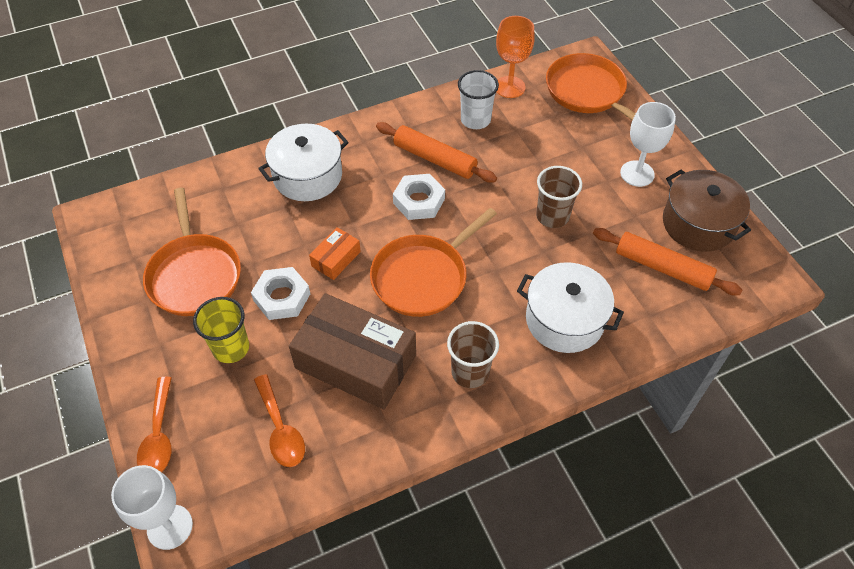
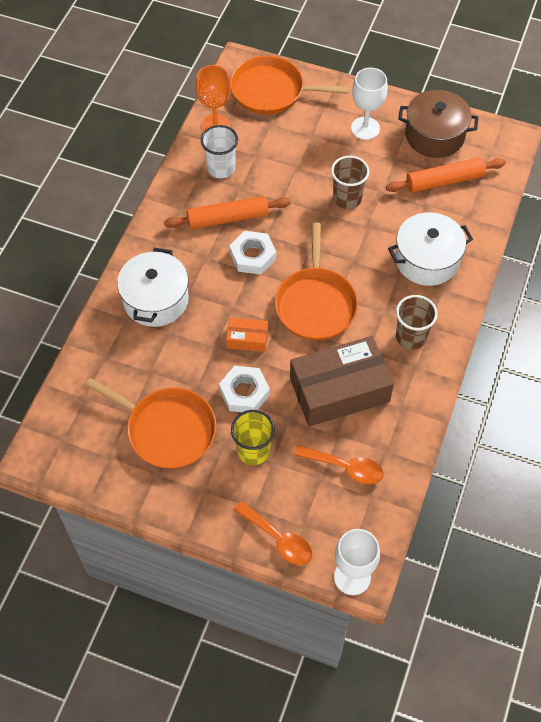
camera: 45 degrees left, 5 degrees up
(336, 259) = (247, 339): orange box -> orange box turned 75 degrees counterclockwise

